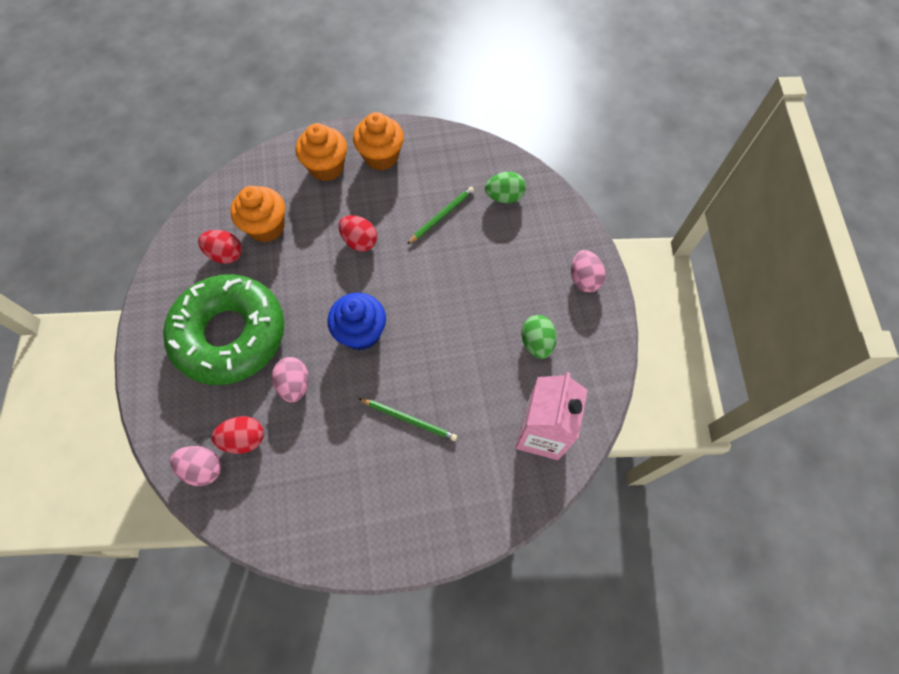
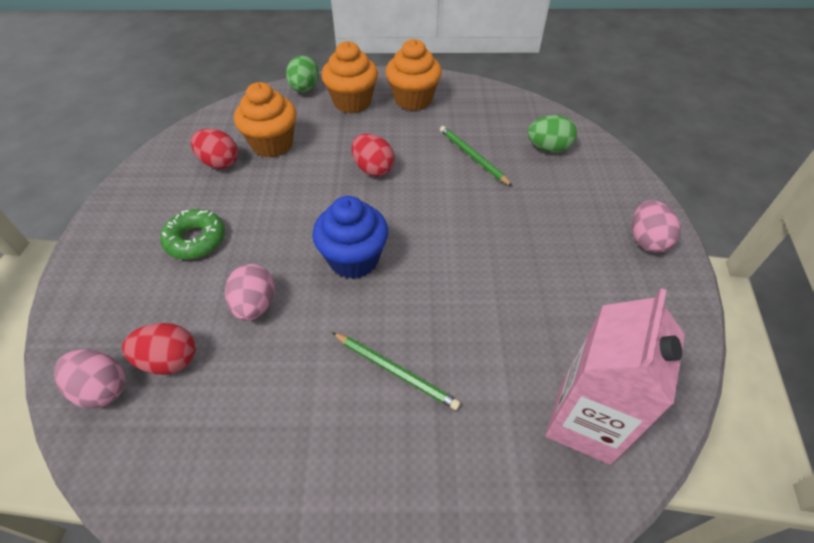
camera: 10 degrees right, 15 degrees down
(230, 335) = (195, 240): green donut -> green donut, size x0.43
(442, 216) = (472, 157): green pencil -> green pencil turned 90 degrees counterclockwise
(536, 343) = (582, 303): green egg -> green egg (304, 89)

